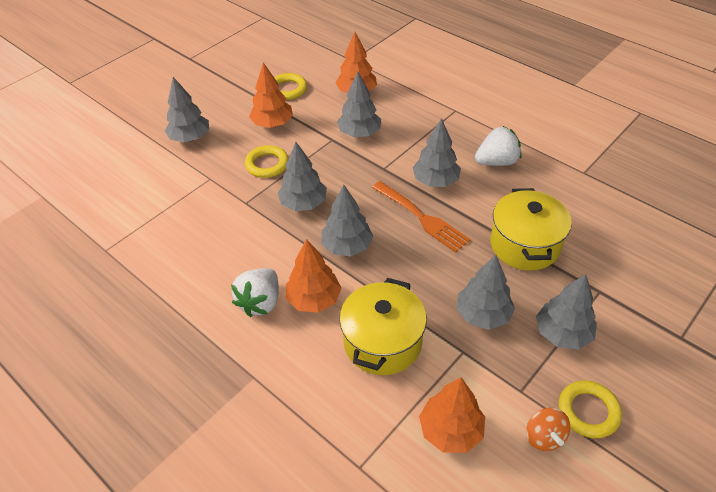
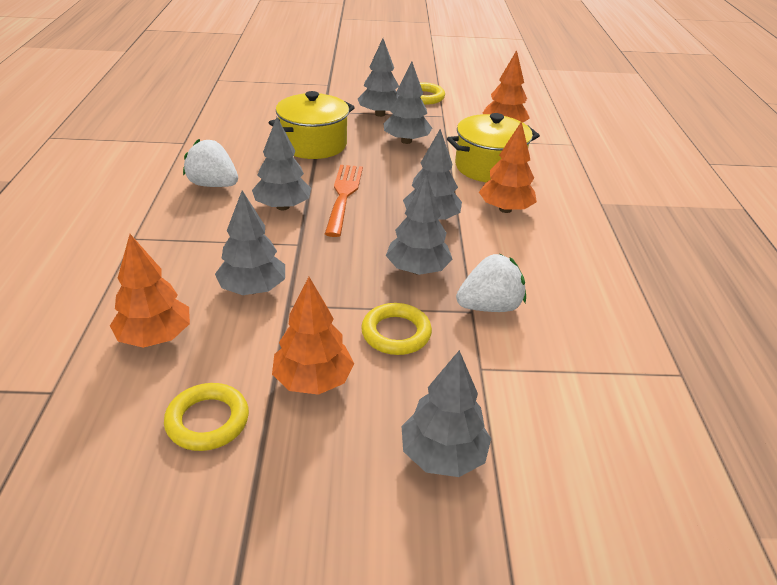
camera: 135 degrees left, 10 degrees down
(260, 302) = (550, 233): white strawberry -> white strawberry (489, 307)
(544, 437) = (460, 104): orange spinning top -> none

